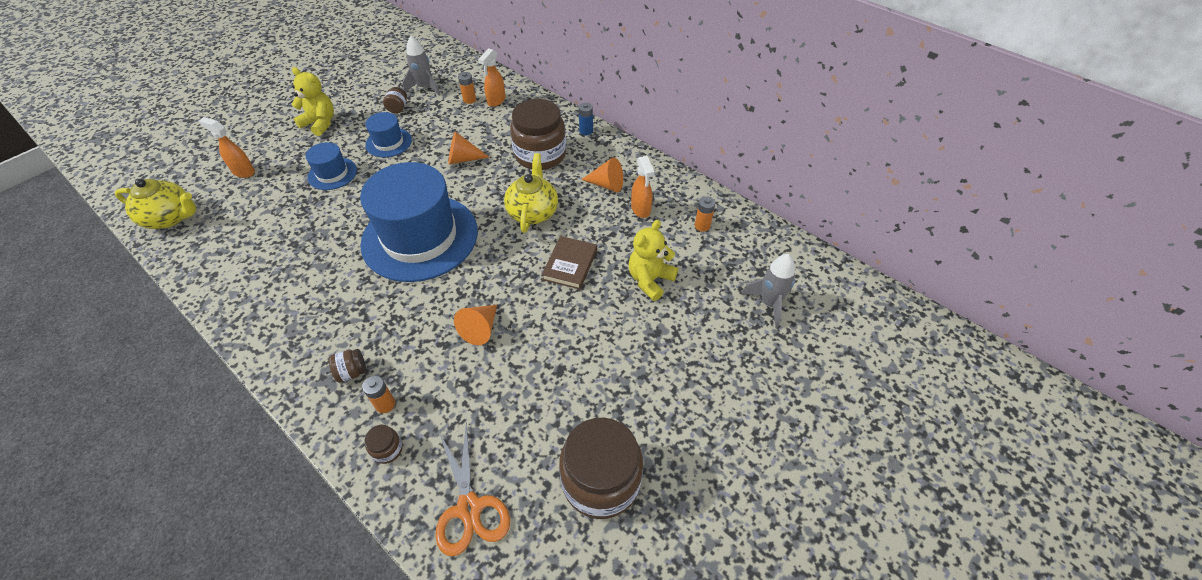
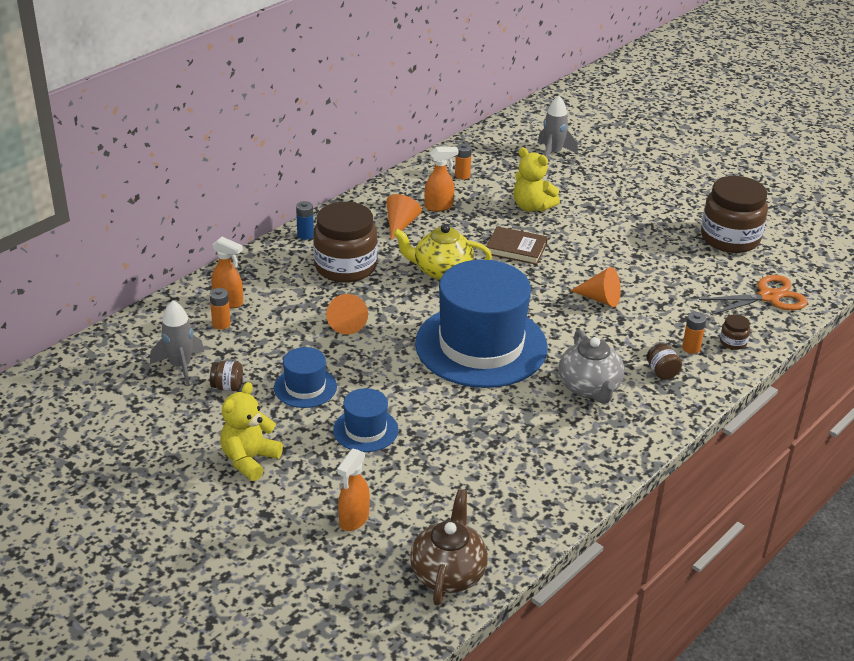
camera: 90 degrees left, 15 degrees down
(170, 217) = (448, 573): yellow teapot -> brown teapot
(343, 311) = (589, 388): none -> grey teapot

